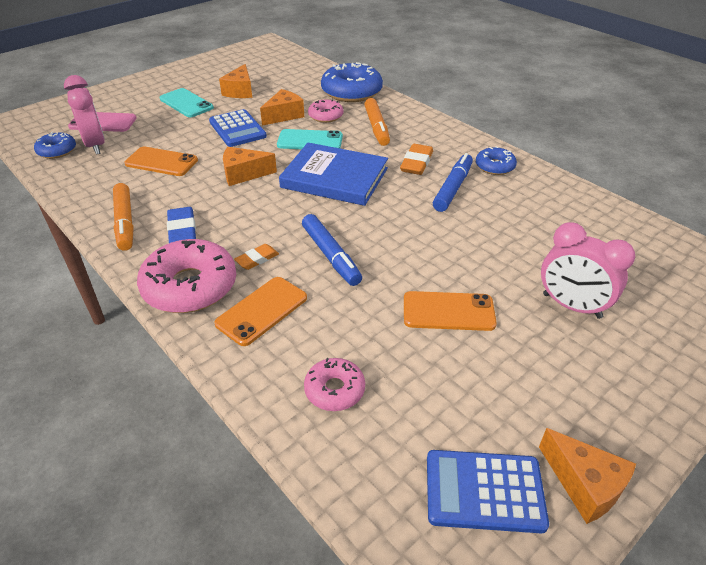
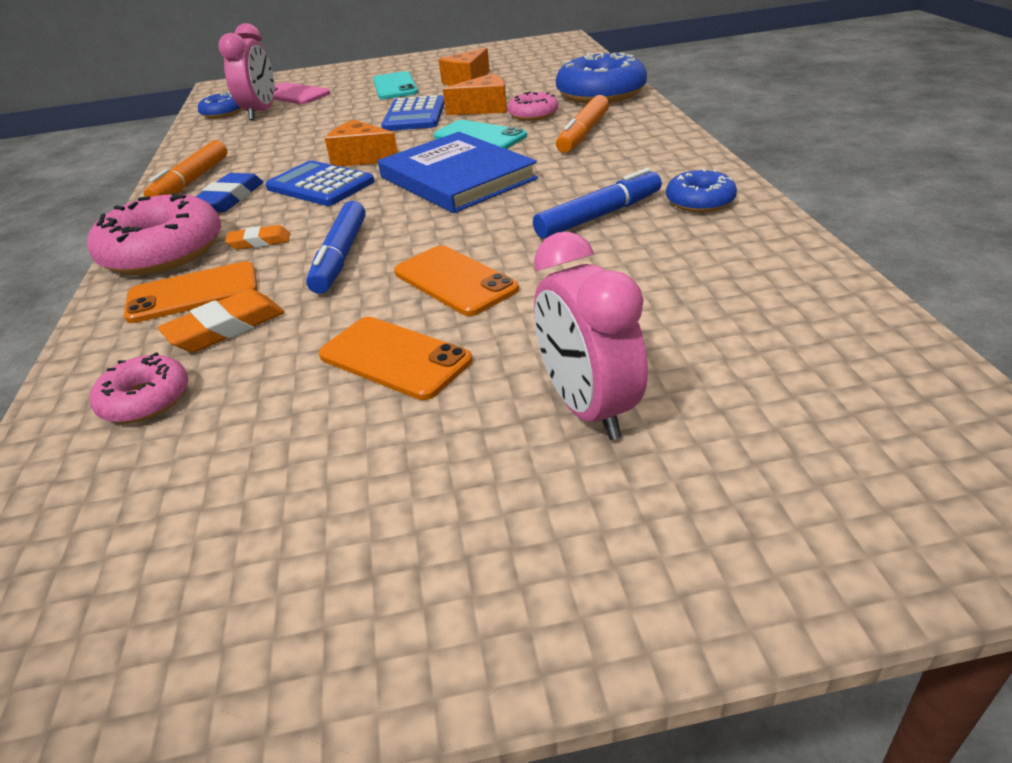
camera: 35 degrees right, 5 degrees down
(161, 162) = (298, 135): orange phone -> orange phone (455, 281)
(416, 163) = (585, 179): orange eraser -> orange eraser (226, 328)
(484, 491) = (130, 600): blue calculator -> blue calculator (320, 185)
(584, 485) = (266, 671): orange cheese -> none

